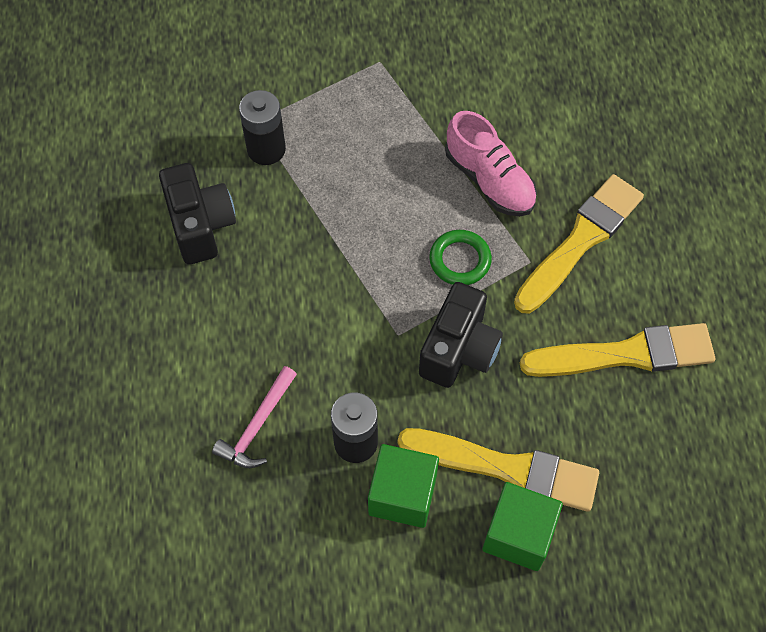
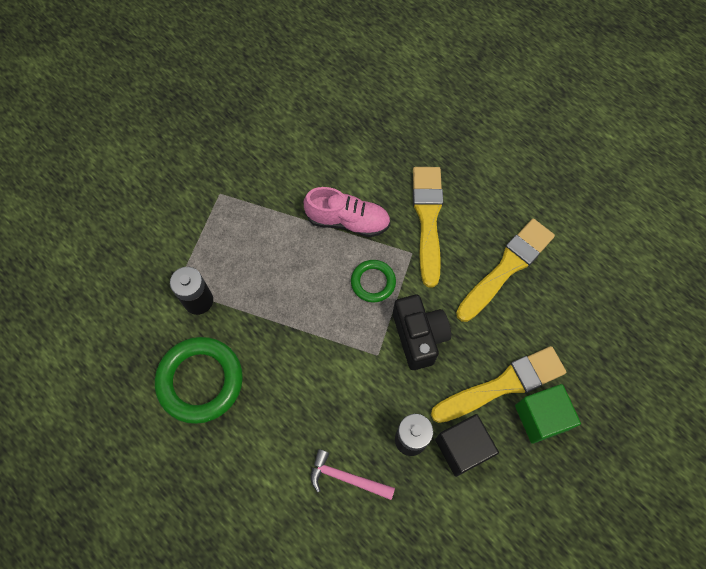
camera: 40 degrees left, 5 degrees up
(201, 225) = (200, 381): black camera -> green ring
(257, 426) = (346, 478): pink hammer -> pink hammer turned 120 degrees clockwise
(402, 494) = (462, 448): green cube -> black cube

